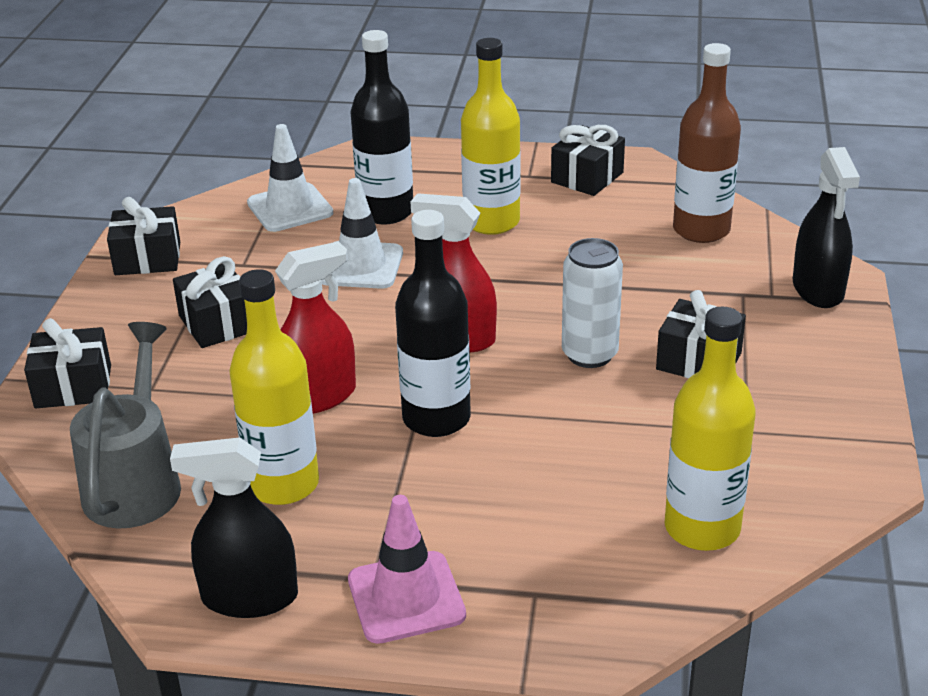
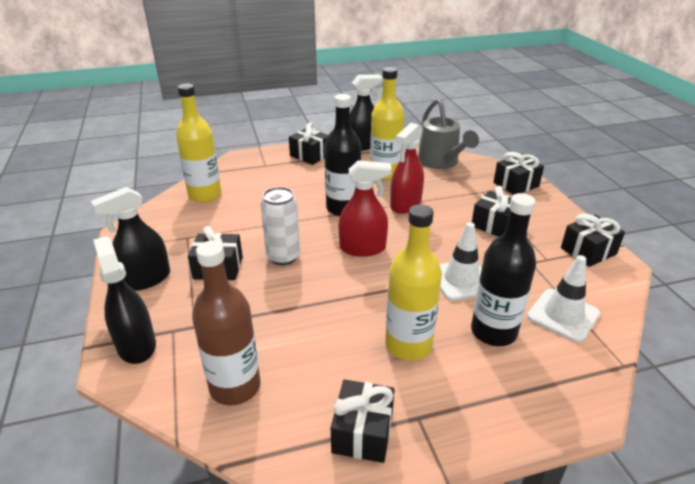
camera: 155 degrees right, 0 degrees up
(406, 597) = (310, 155): pink traffic cone -> black gift
(816, 370) = (145, 279): none -> black spray bottle

